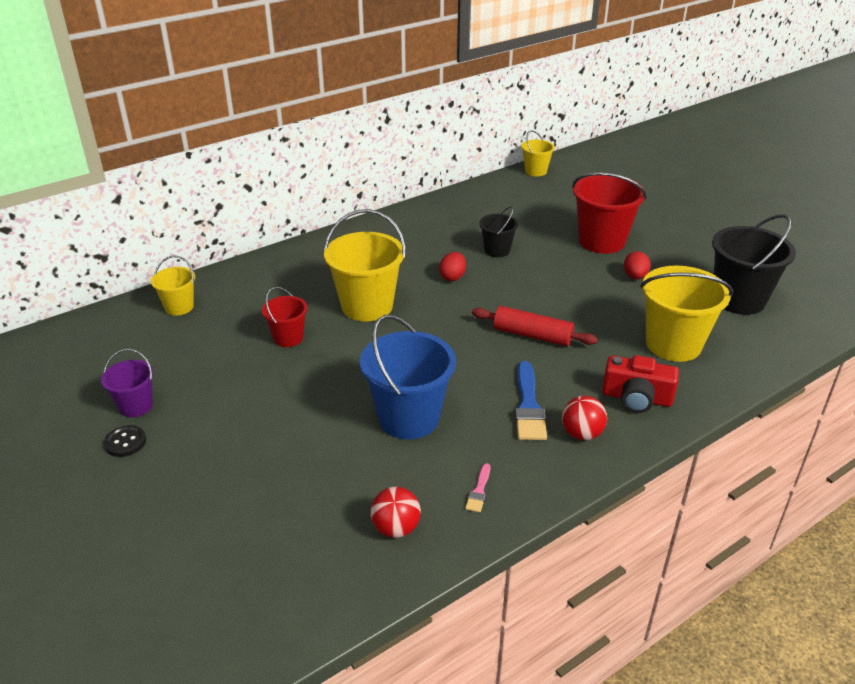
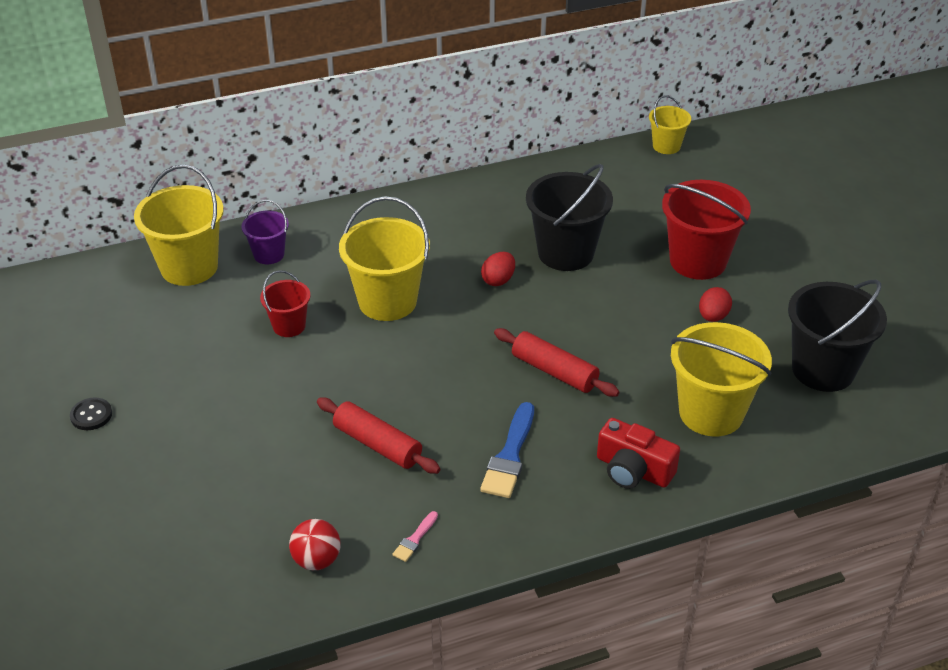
camera: 15 degrees right, 5 degrees up
(136, 406) = (112, 377): purple bucket -> purple bucket (269, 254)
(179, 307) = (189, 267): yellow bucket -> yellow bucket, size x1.83
(409, 418) = (377, 444): blue bucket -> red rolling pin
(497, 250) = (566, 253): black bucket -> black bucket, size x1.83
(581, 434) = (551, 499): red ball -> none

